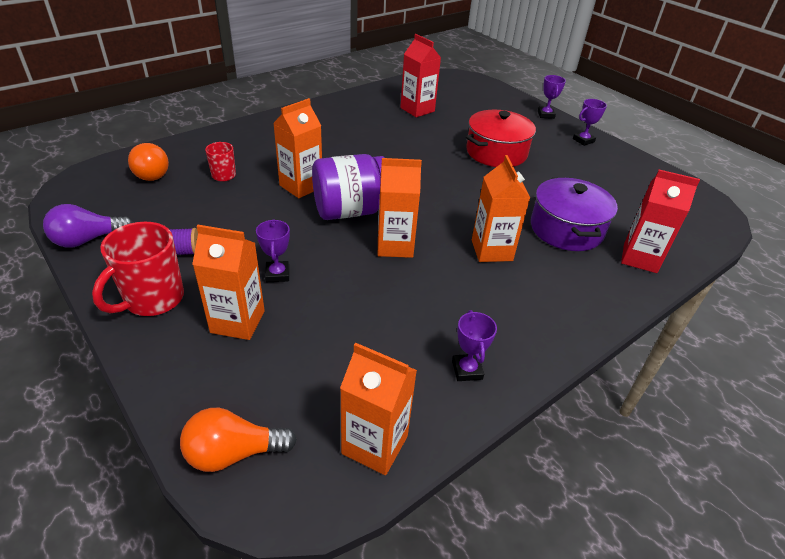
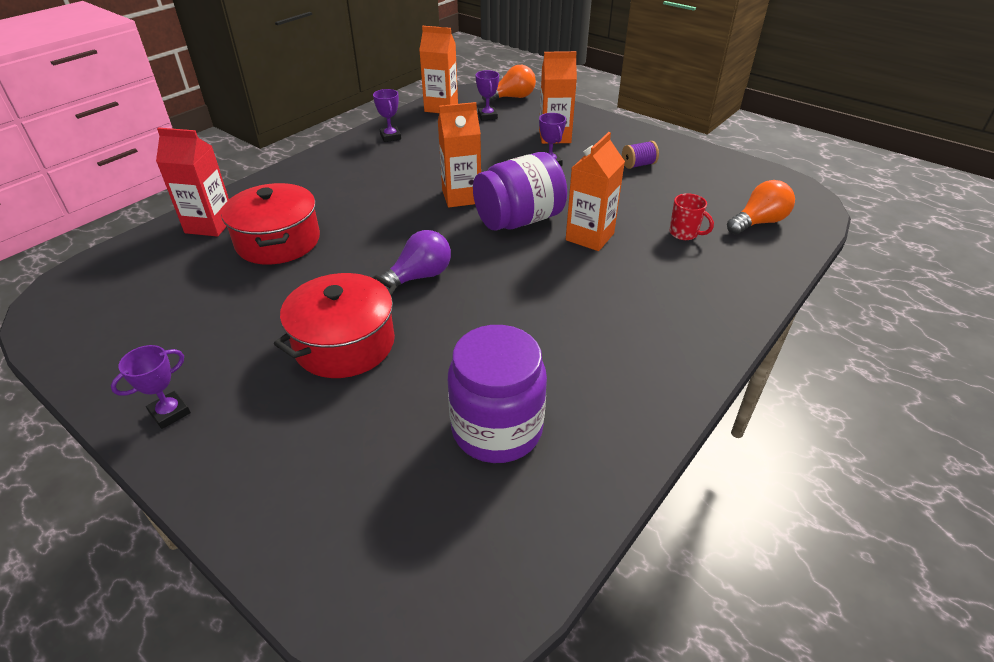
camera: 170 degrees right, 0 degrees up
(87, 240) = (720, 161): purple light bulb -> purple light bulb (419, 277)
(152, 172) = (758, 222): orange light bulb -> orange light bulb turned 90 degrees clockwise
(153, 300) = (622, 138): red mug -> none
(417, 109) = (497, 429): red carton -> purple jar
(491, 250) = (366, 208): orange carton -> none
(546, 115) = (214, 487): purple trophy -> purple trophy (487, 116)
(566, 229) = (278, 241): purple pot -> red pot

